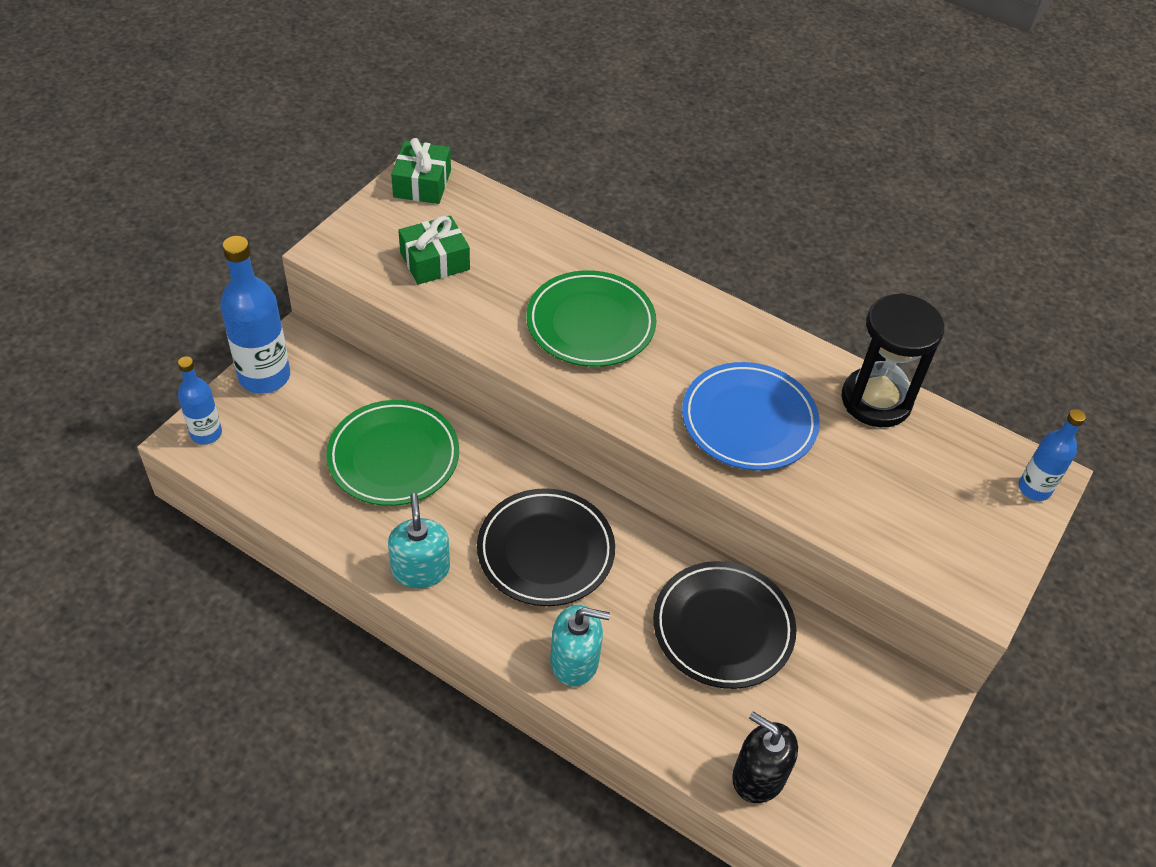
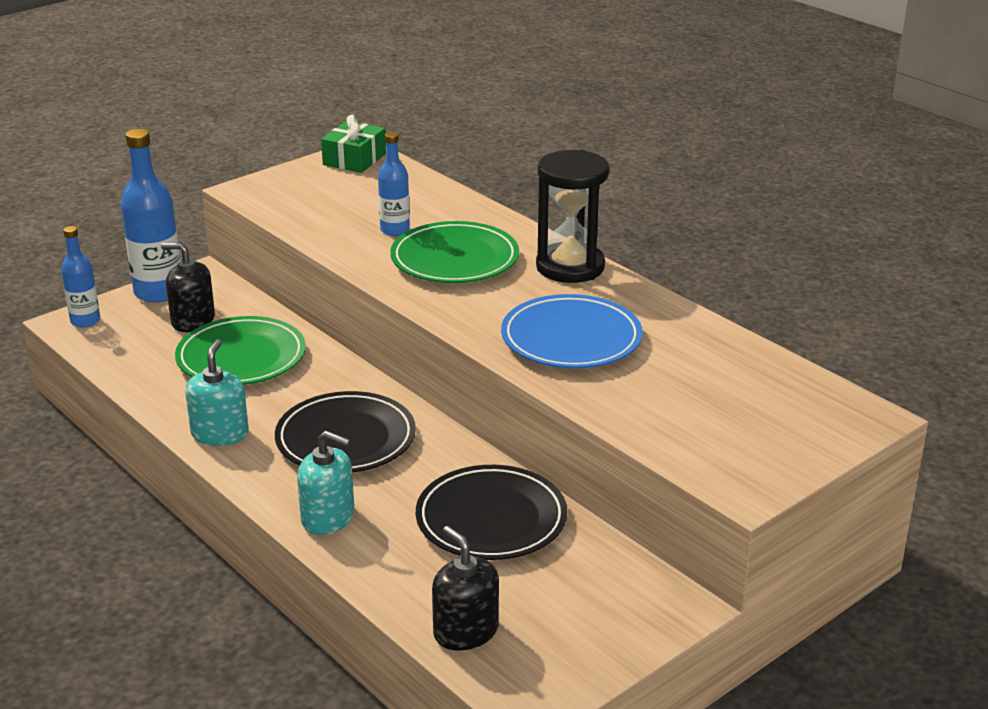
camera: 20 degrees right, 20 degrees down
(320, 412) = (193, 320): none -> black soap dispenser
(435, 261) = (334, 206): green gift -> none
(876, 400) = (713, 342): black hourglass -> black hourglass (570, 267)
(1034, 488) = (851, 423): blue bottle -> blue bottle (395, 230)

